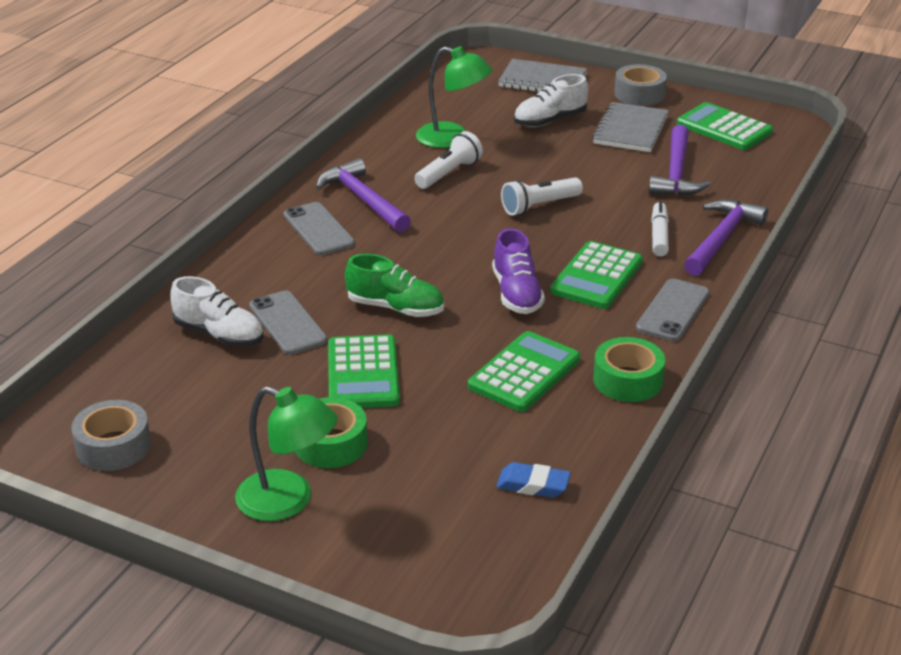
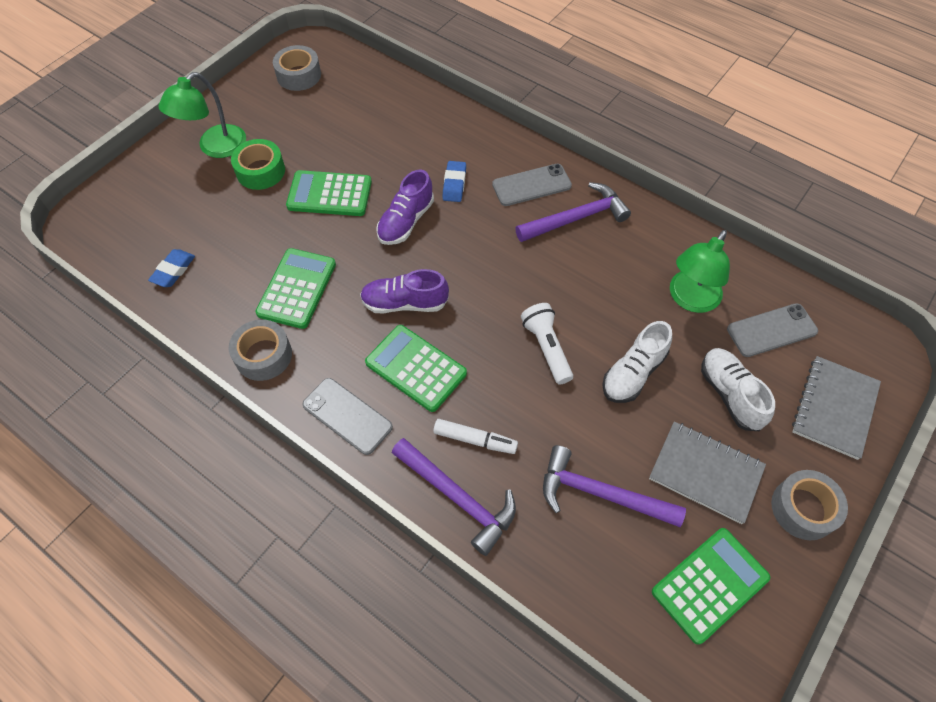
camera: 100 degrees right, 25 degrees up
(219, 335) = (400, 123): white shoe -> white shoe (633, 373)
(288, 323) = (403, 159): grey phone -> grey phone (771, 330)
(326, 281) = (454, 184): none -> blue eraser
(395, 308) = (406, 221): green shoe -> purple shoe
(449, 173) = (618, 286): white flashlight -> none
(524, 373) = (297, 288): green calculator -> green calculator turned 120 degrees counterclockwise
(628, 380) = (263, 355): green tape -> grey tape

